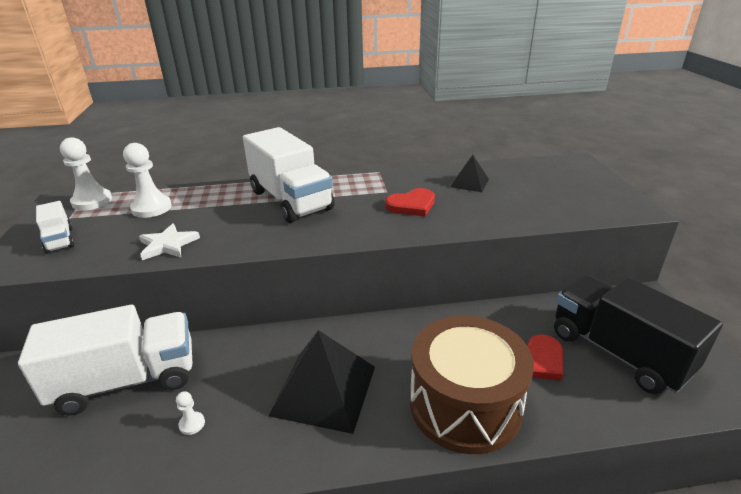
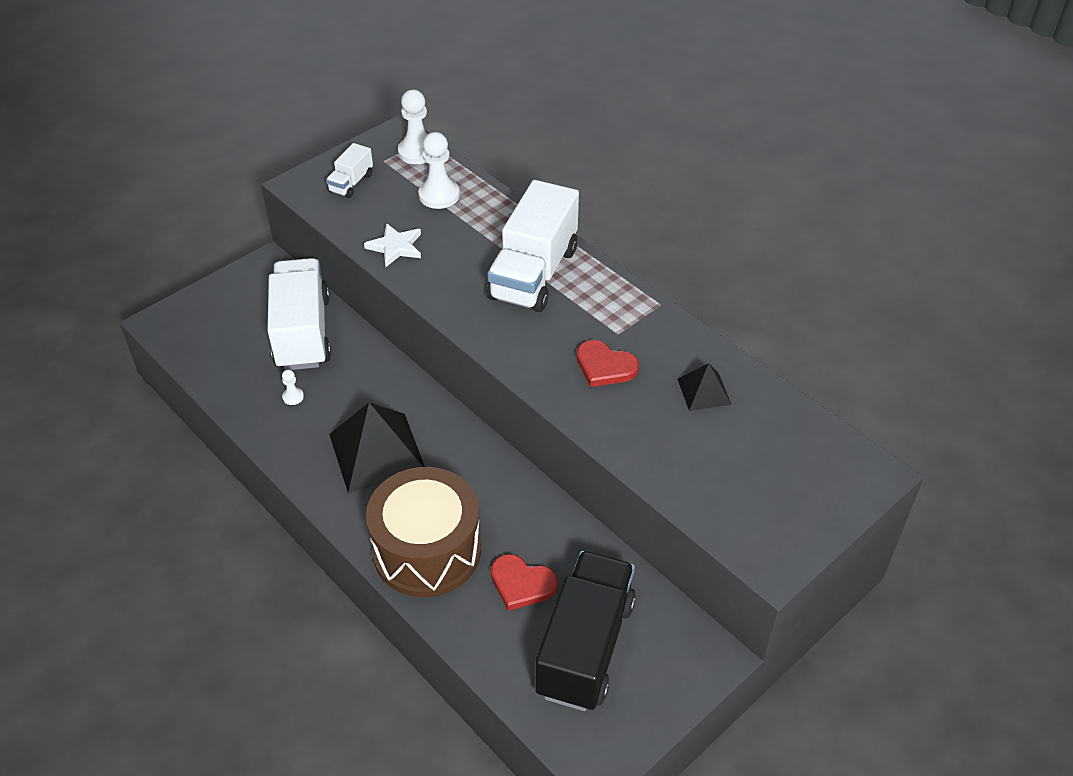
camera: 55 degrees right, 15 degrees up
(127, 380) = (303, 333): white truck -> white truck turned 135 degrees counterclockwise

